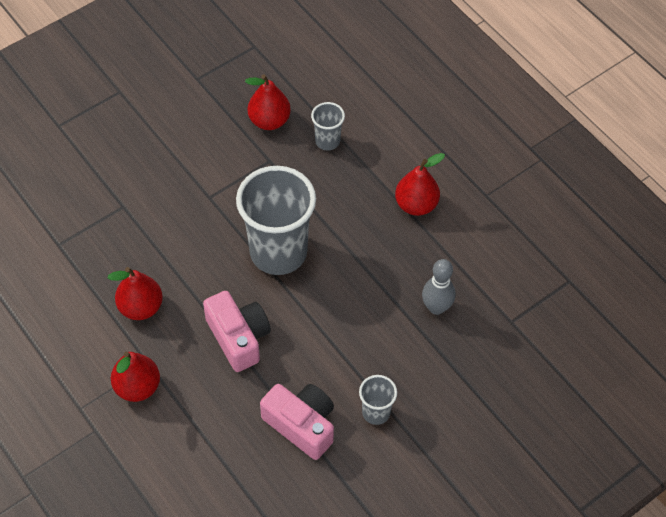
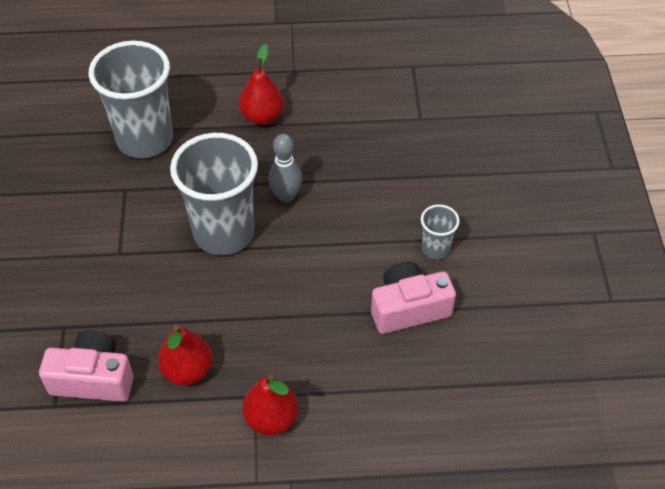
camera: 55 degrees left, 5 degrees down
(238, 337) = (285, 309): pink camera -> pink camera (93, 379)
(269, 121) = (83, 167): red pear -> none
(327, 141) = (145, 139): grey cup -> grey cup, size x2.17
(436, 307) = (369, 156): grey bowling pin -> grey bowling pin (286, 196)

